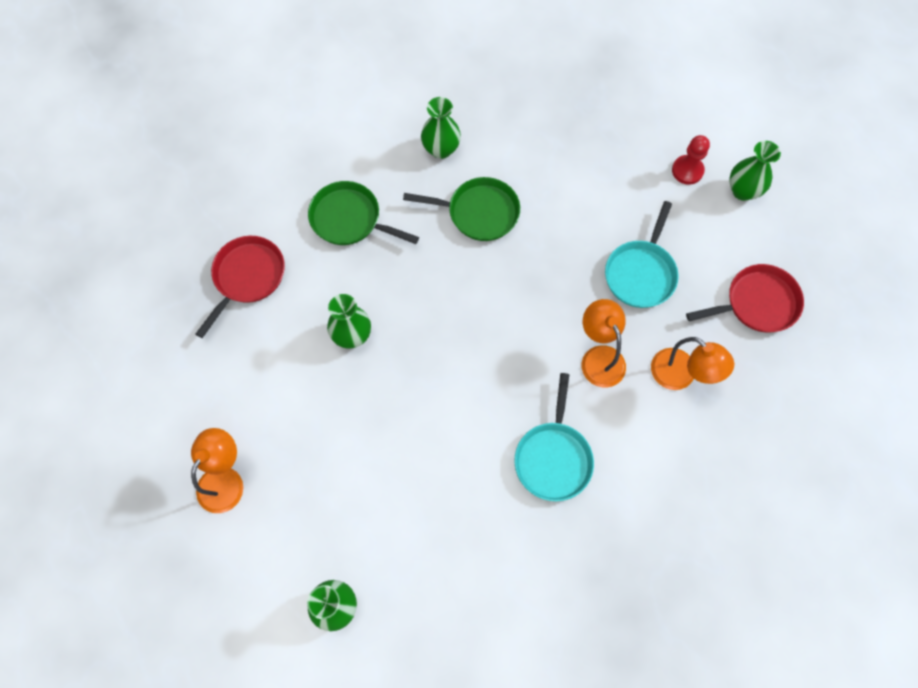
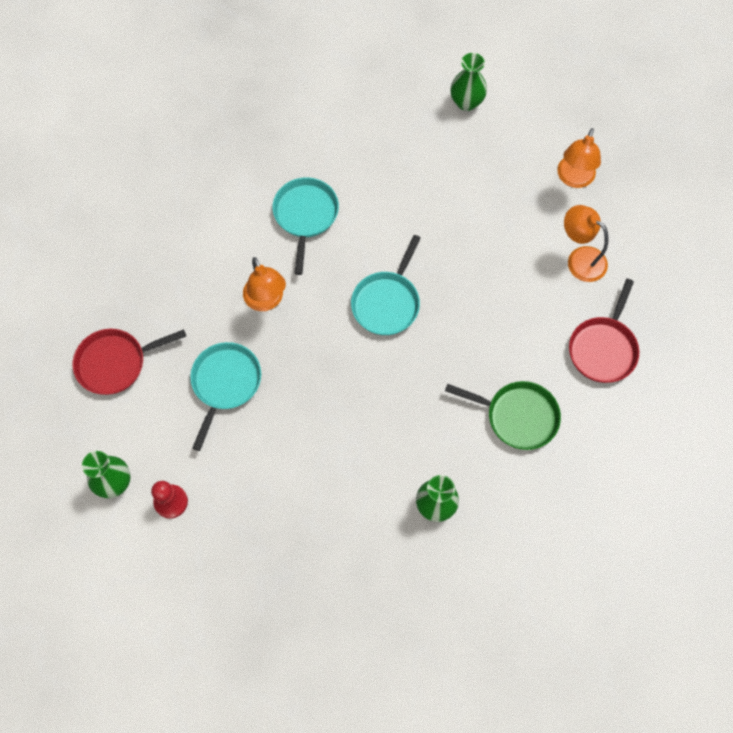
camera: 175 degrees right, 0 degrees up
(352, 335) = (493, 302): green vase -> none
(467, 345) = (387, 302): none -> turquoise pan
(479, 212) = (388, 434): green pan -> none
(680, 376) = (193, 290): orange lamp -> orange lamp (579, 259)

